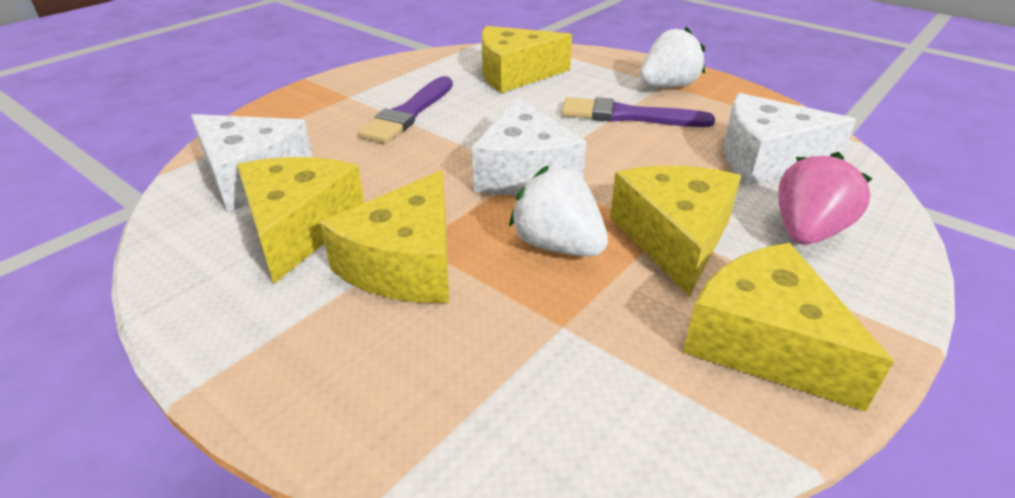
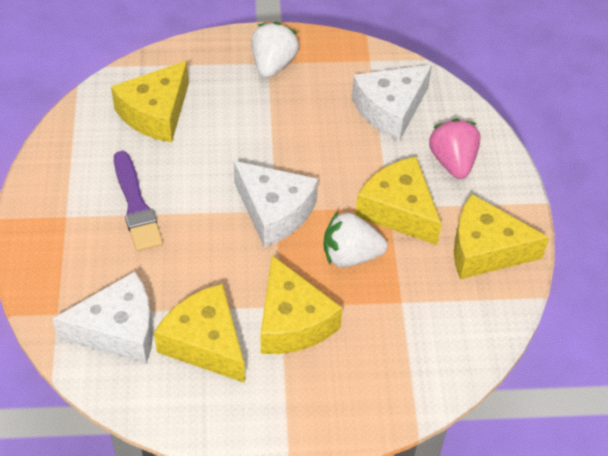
camera: 45 degrees left, 15 degrees up
(628, 116) = (280, 115): purple brush -> none

